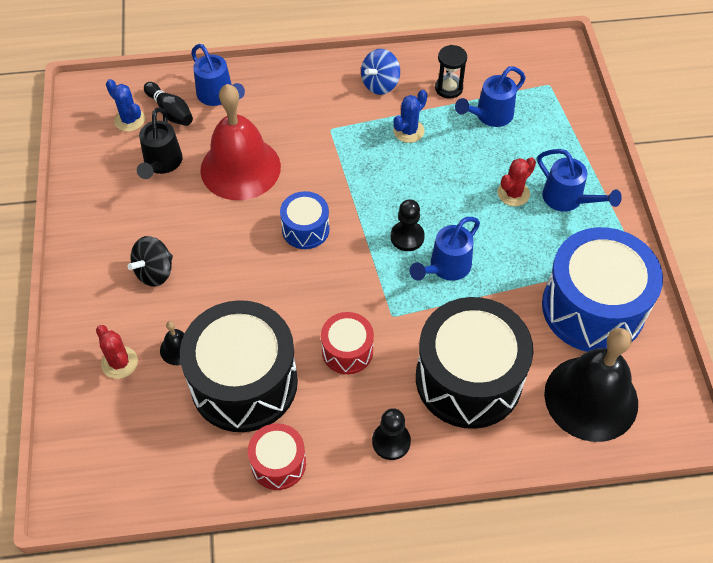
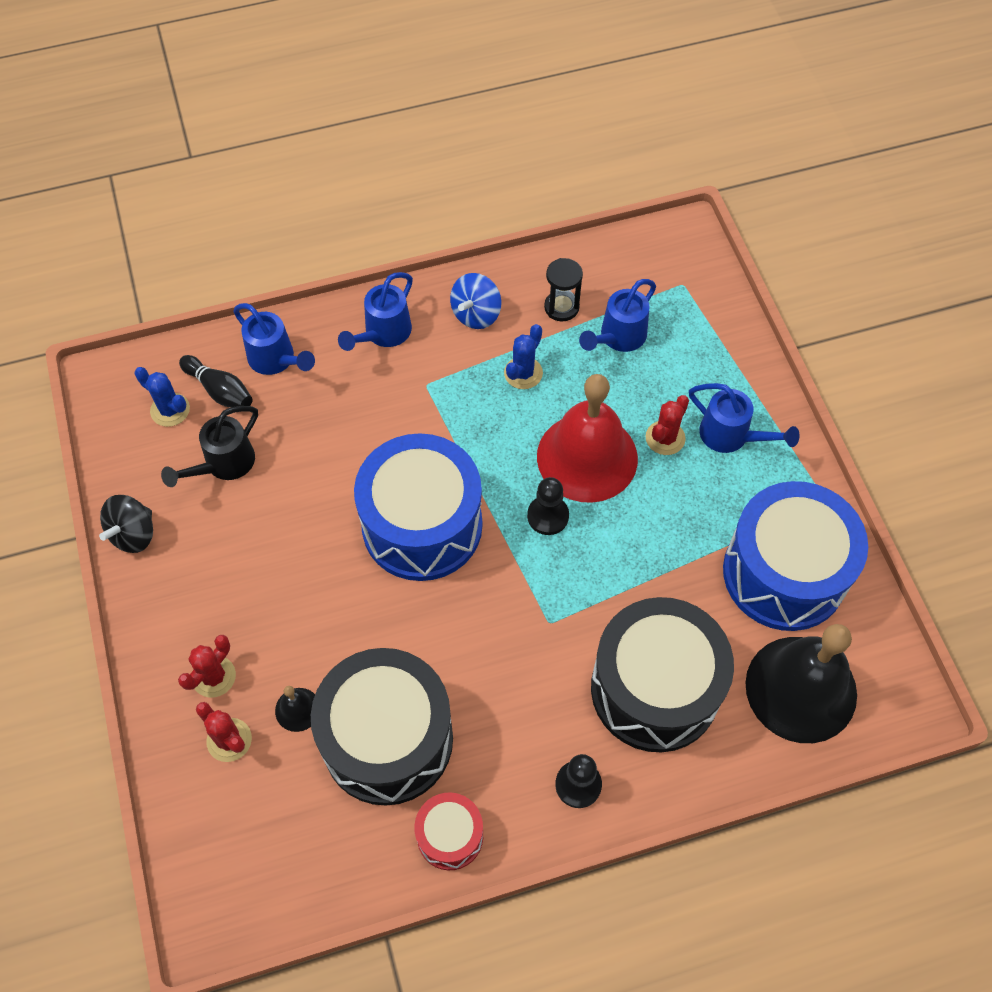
camera: 10 degrees left, 5 degrees up
(118, 314) = (214, 676): none -> red cactus
(155, 272) = (247, 612): black spinning top -> black spinning top (133, 534)
(161, 164) = (224, 464): black watering can -> black watering can turned 45 degrees clockwise
(240, 168) = (324, 455): red bell -> red bell (587, 457)
(305, 229) = (422, 525): blue drum -> blue drum, size x2.04
(347, 351) = (504, 677): red drum -> none
(446, 267) = (602, 549): blue watering can -> blue watering can (383, 333)

